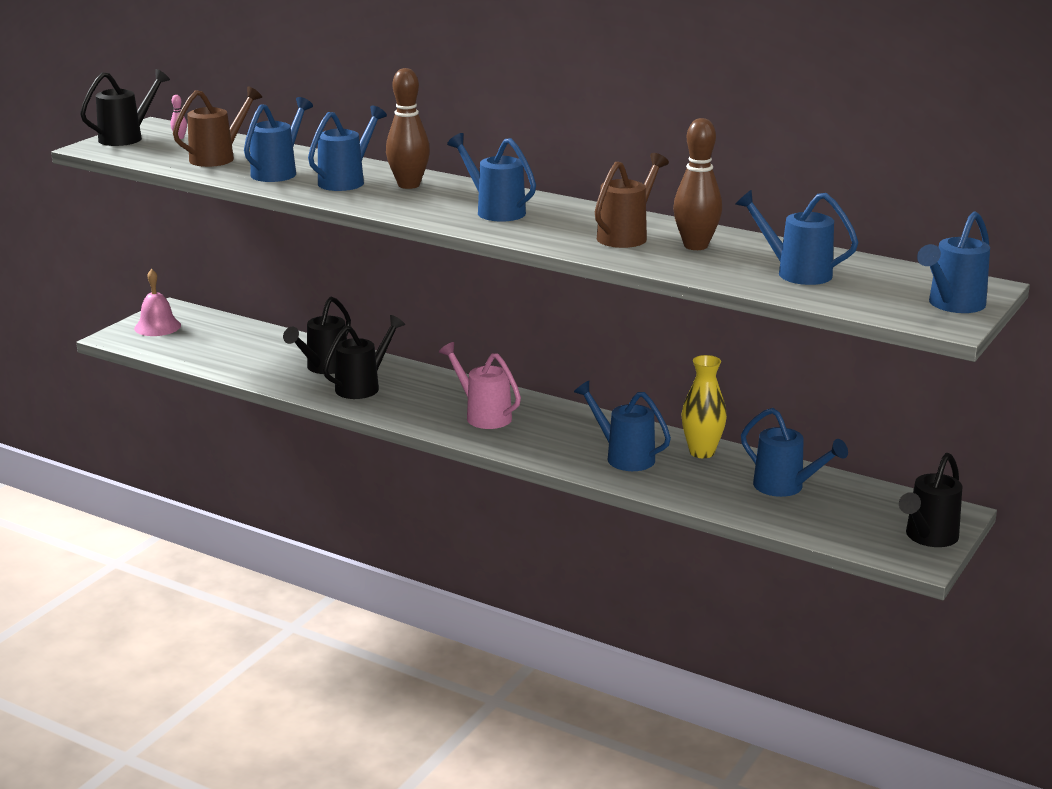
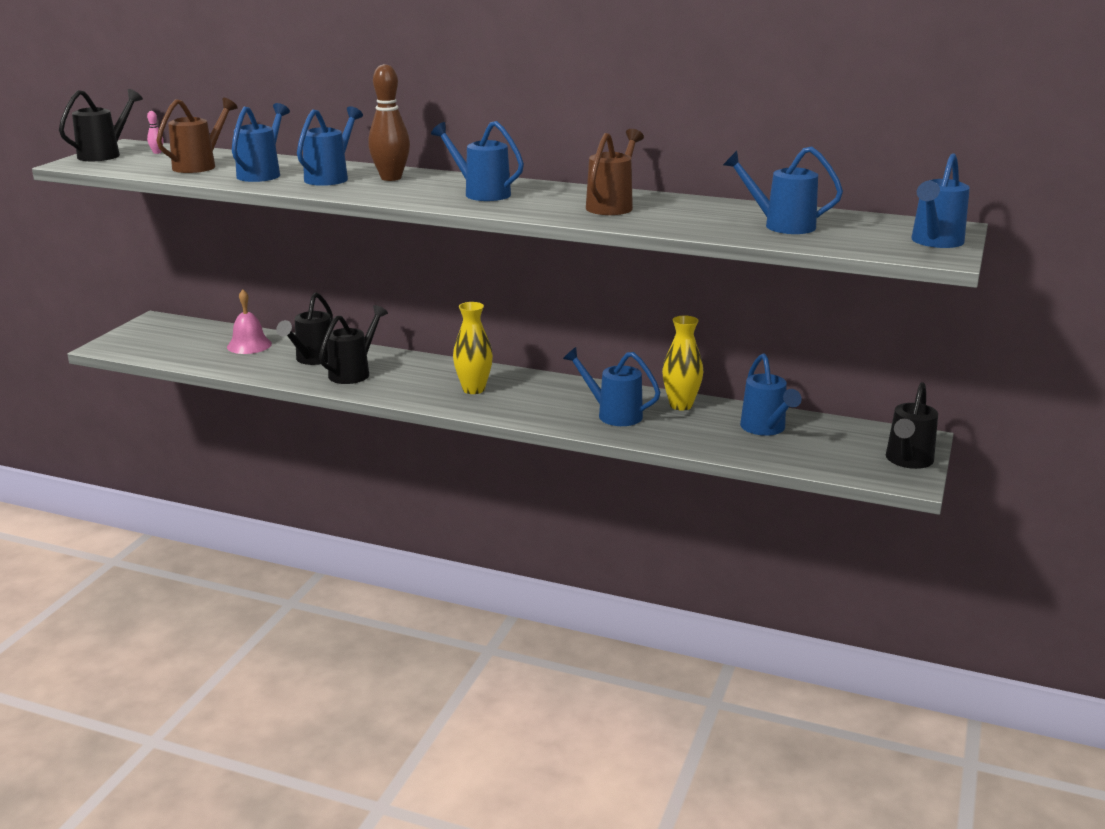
camera: 10 degrees left, 0 degrees up
(157, 327) = (144, 335): pink bell -> pink bell (249, 345)
(483, 416) = (473, 389): pink watering can -> yellow vase
(695, 246) = (679, 210): brown bowling pin -> none
(785, 487) = (765, 429): blue watering can -> blue watering can turned 45 degrees clockwise

